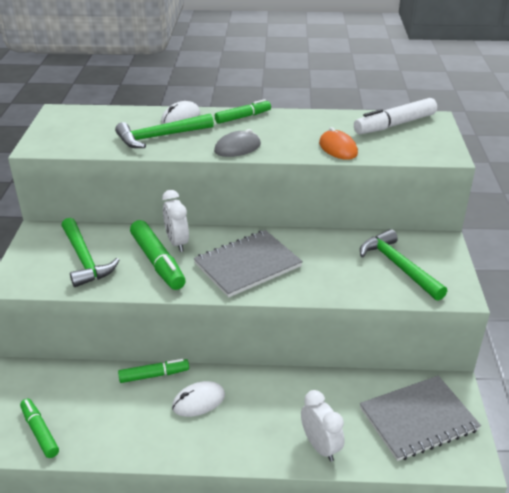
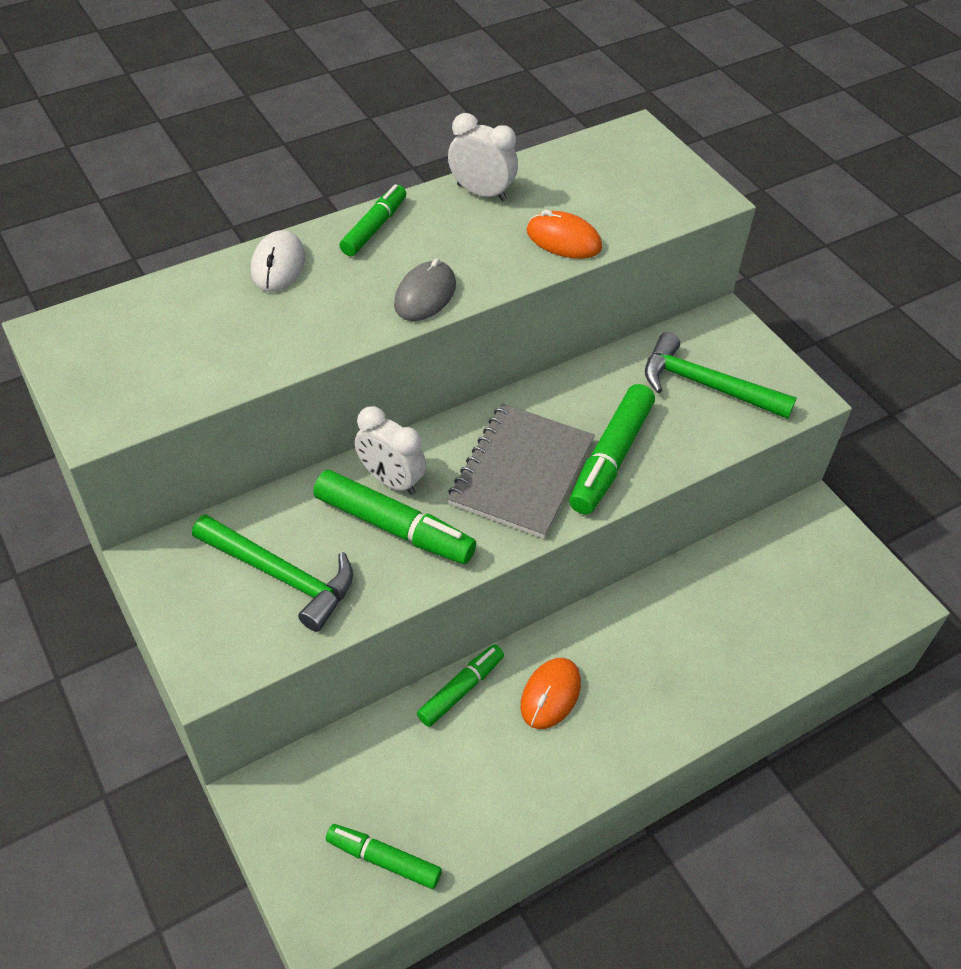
camera: 35 degrees left, 15 degrees up
(160, 137) = (286, 319): green hammer -> none
(198, 401) = (550, 695): white mouse -> orange mouse
(305, 277) = (611, 458): none -> green marker
(320, 446) = (738, 674): white clock -> white clock (481, 193)
(395, 125) = (598, 163): white marker -> none
(418, 419) = (811, 577): grey notebook -> none

